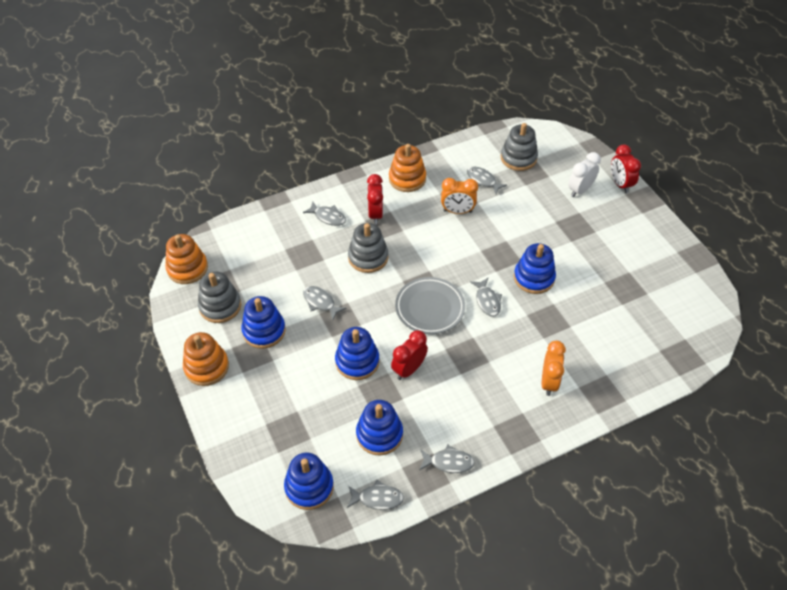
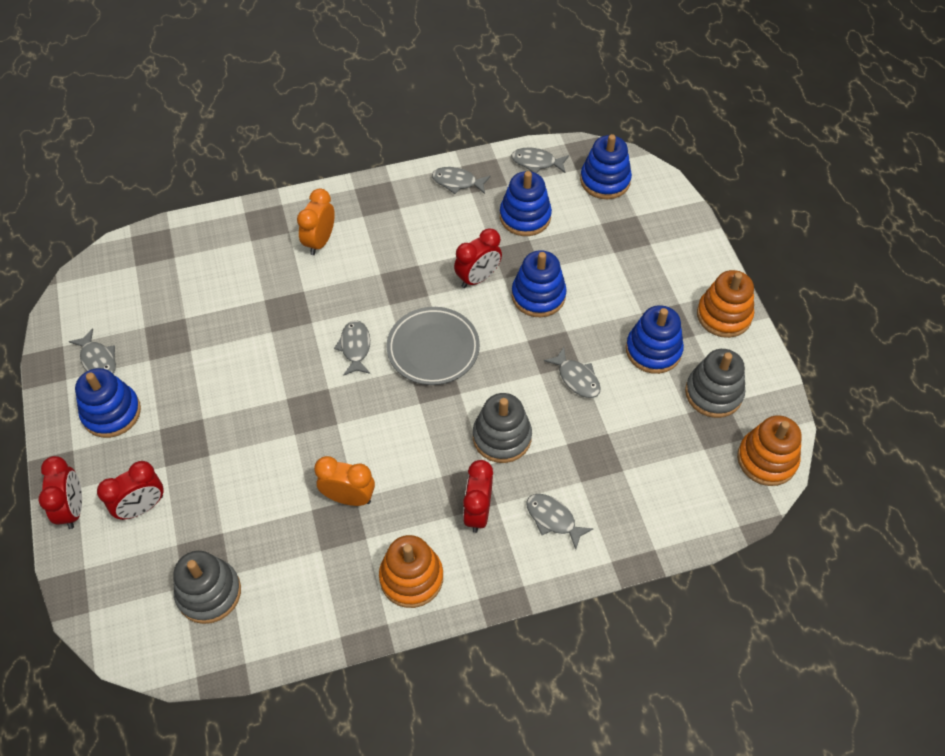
camera: 170 degrees left, 5 degrees up
(483, 180) = (288, 553): grey fish -> grey fish (98, 360)
(534, 278) = (280, 370): blue stacking toy -> blue stacking toy (111, 413)
(580, 190) = (142, 507): white clock -> red clock

